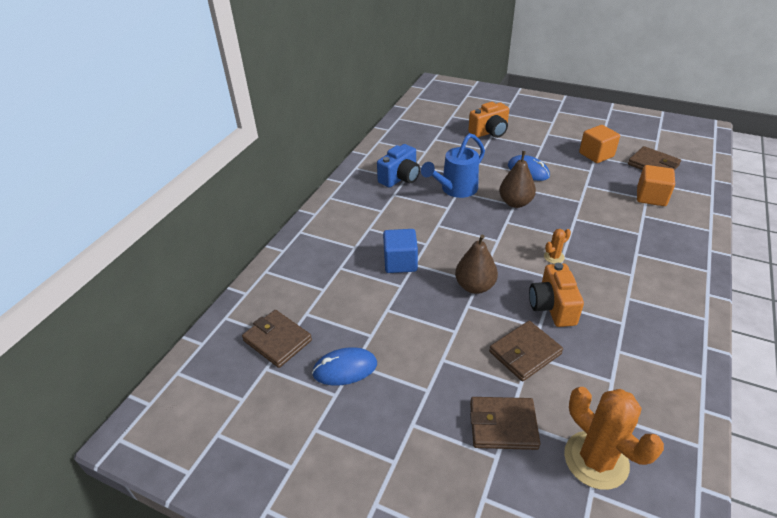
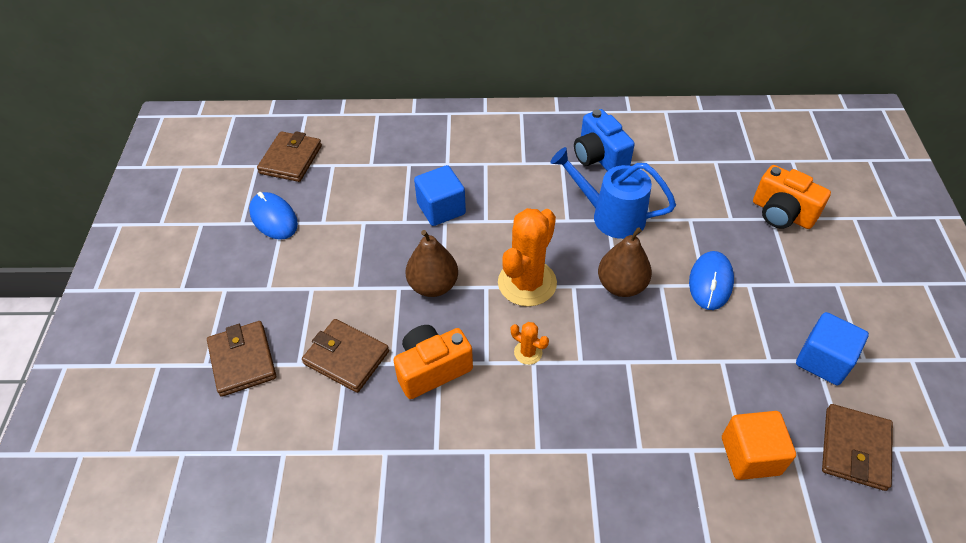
camera: 65 degrees right, 10 degrees up
(400, 178) = (599, 157): blue camera -> blue camera turned 45 degrees clockwise
(596, 155) = (823, 360): orange cube -> blue cube
(596, 460) = (221, 451): orange cactus -> orange cactus (527, 283)

